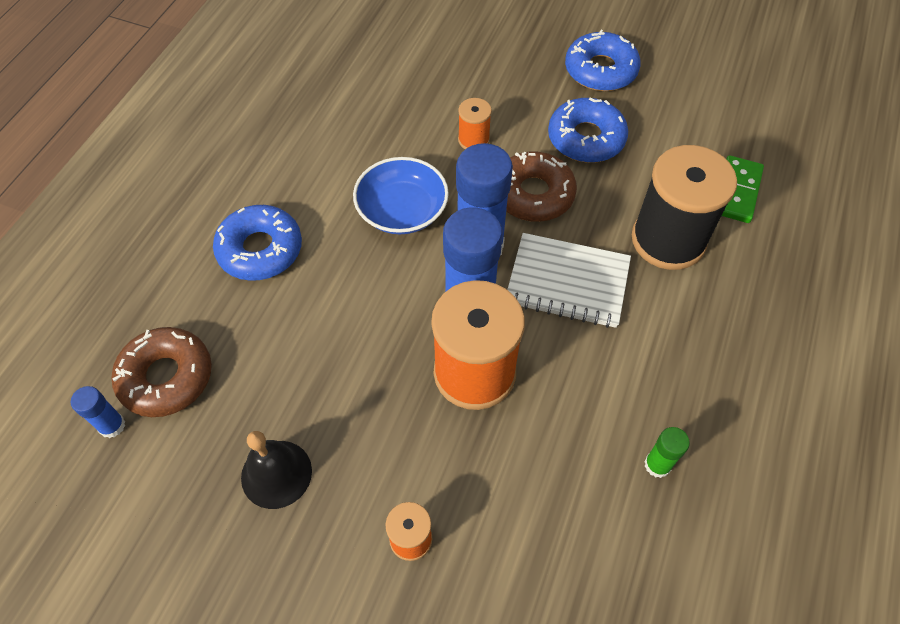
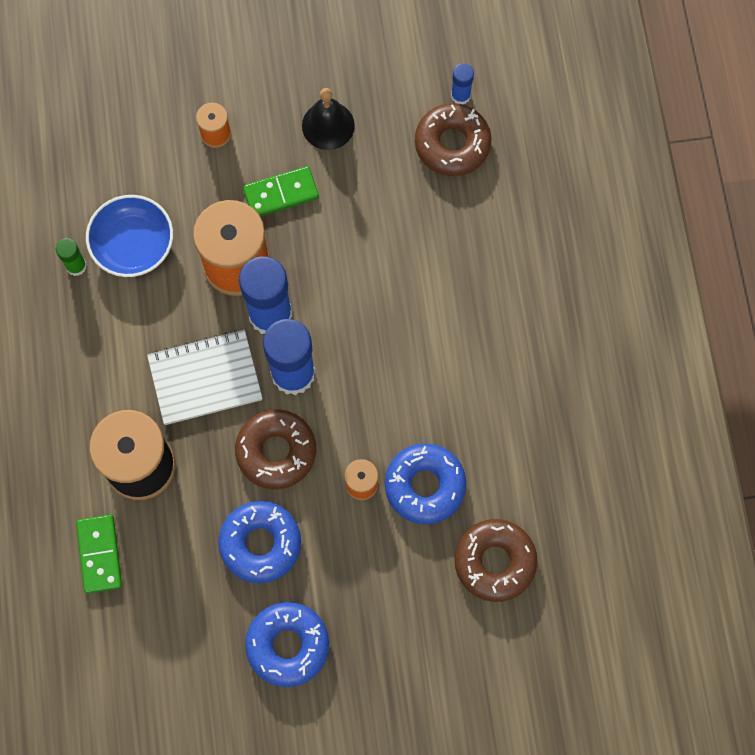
camera: 150 degrees right, 15 degrees up
(260, 250) = (465, 274): blue donut -> blue donut (425, 486)
(381, 423) = (281, 194): none -> green domino
(402, 210) = (377, 373): blue bowl -> blue bowl (133, 244)
(405, 51) = (494, 562): none -> brown donut

